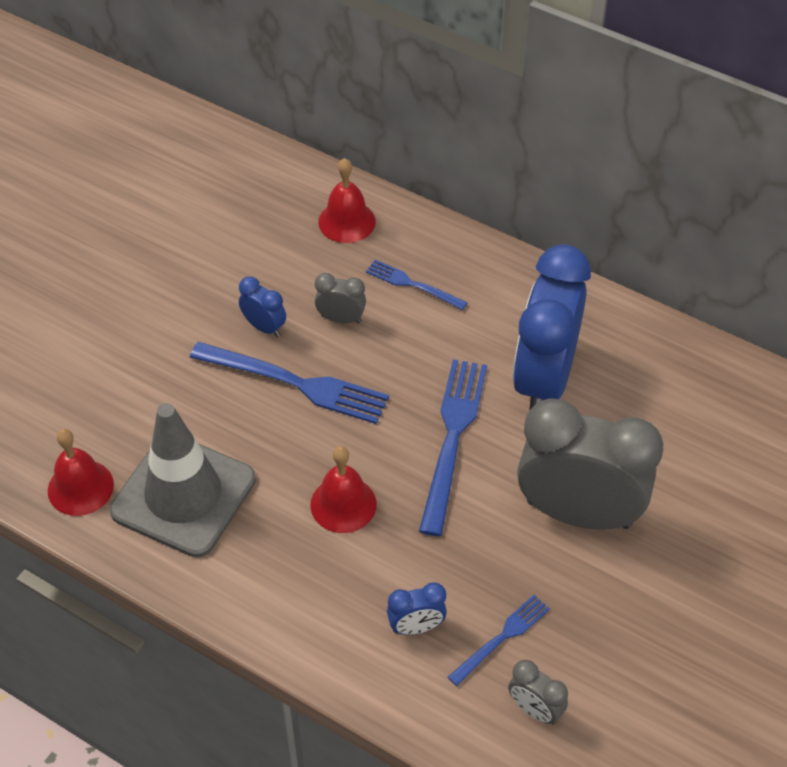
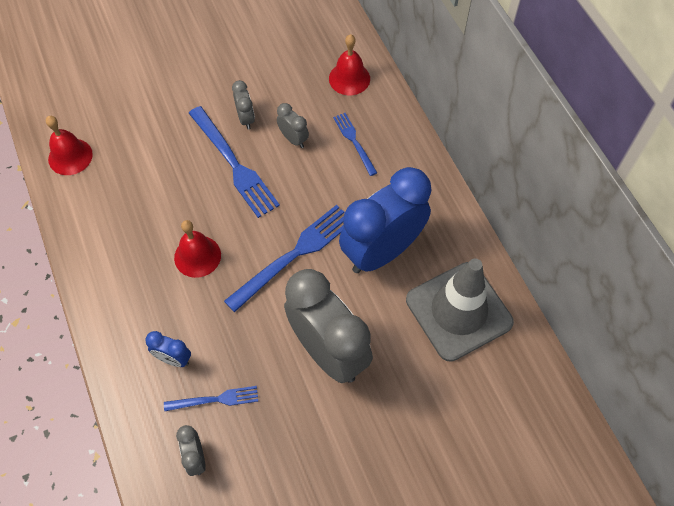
camera: 35 degrees right, 10 degrees up
(183, 495) = (118, 195): grey traffic cone -> grey traffic cone (458, 311)
(264, 327) = (246, 118): blue clock -> grey clock

